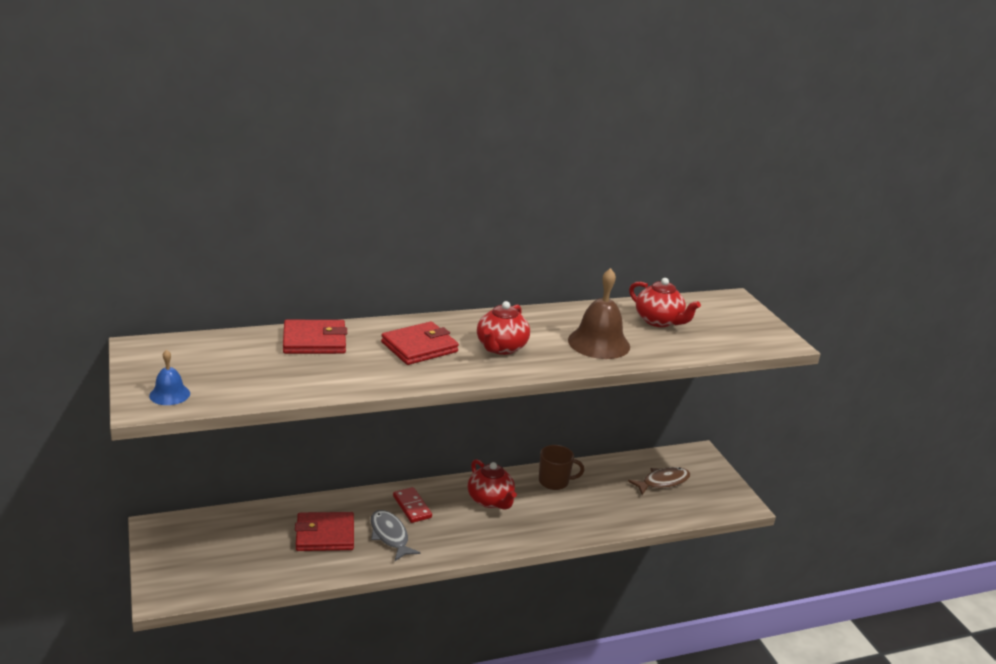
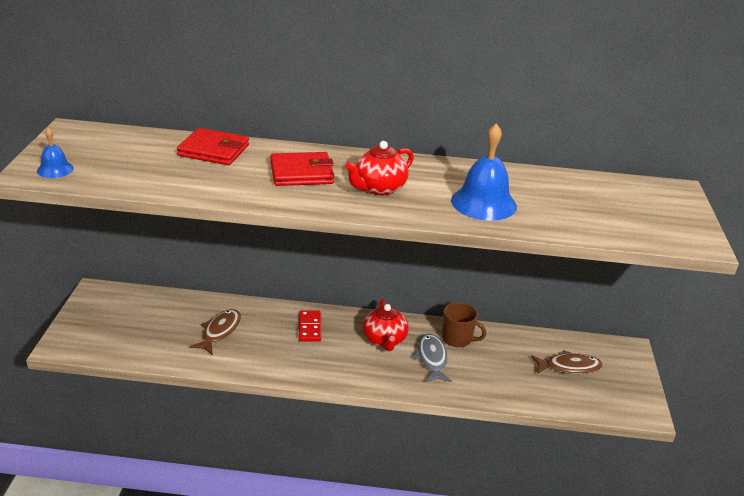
camera: 25 degrees right, 5 degrees up
(325, 535) = (220, 332): red wallet -> brown fish
(390, 536) = (273, 347): grey fish -> grey fish (432, 359)
(599, 343) = (483, 203): brown bell -> blue bell
(659, 321) = (569, 195): red teapot -> none

